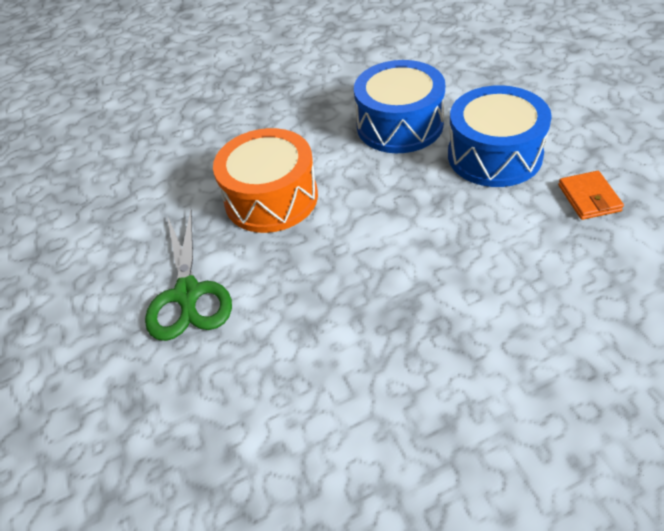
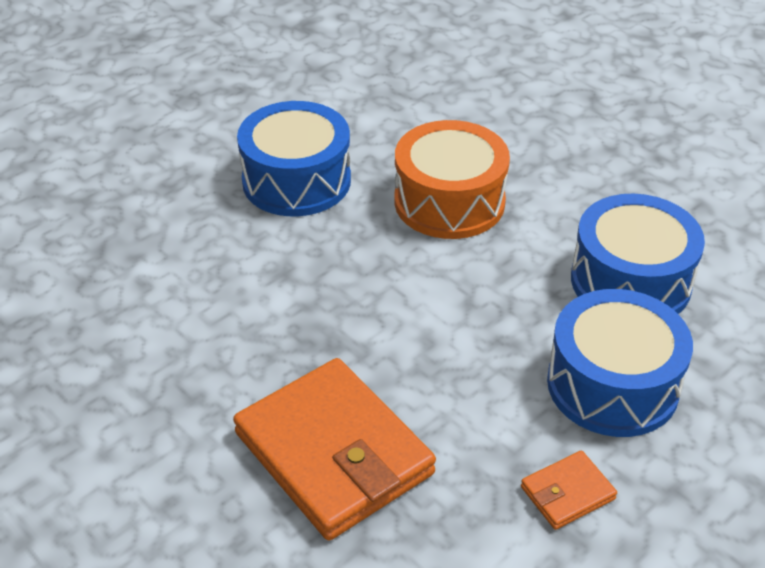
camera: 65 degrees right, 5 degrees down
(188, 294) = (296, 180): green scissors -> blue drum
(533, 324) = (334, 453): none -> orange wallet

